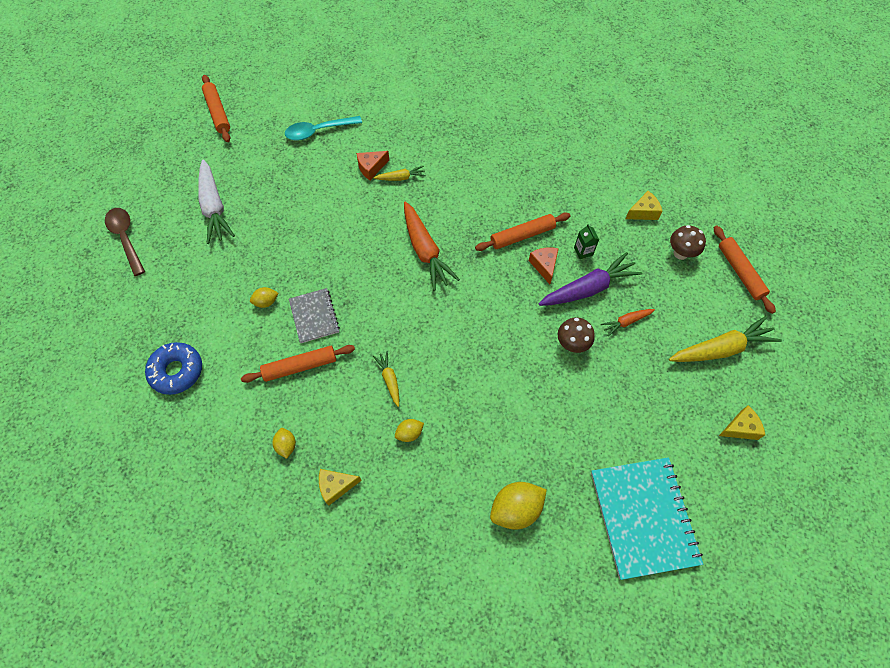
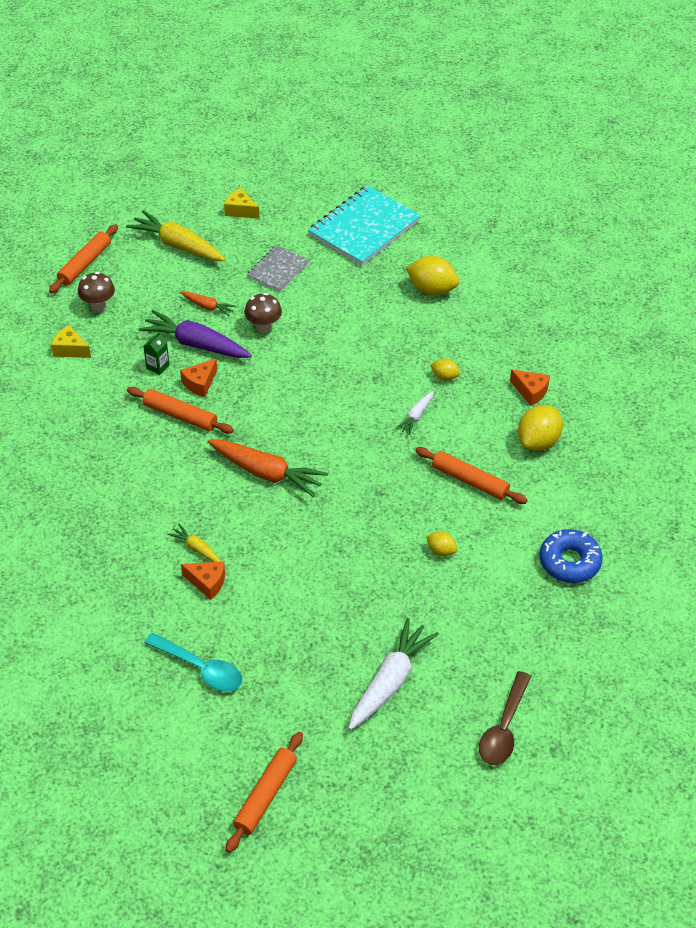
camera: 130 degrees left, 15 degrees down
(286, 445) = (538, 441): yellow lemon -> yellow lemon, size x1.87
(314, 316) = (416, 505): grey notebook -> grey notebook (278, 270)
(336, 486) = (530, 392): yellow cheese -> orange cheese
(389, 380) = (416, 416): yellow carrot -> white carrot
(425, 251) = (267, 473): orange carrot -> orange carrot turned 90 degrees clockwise

